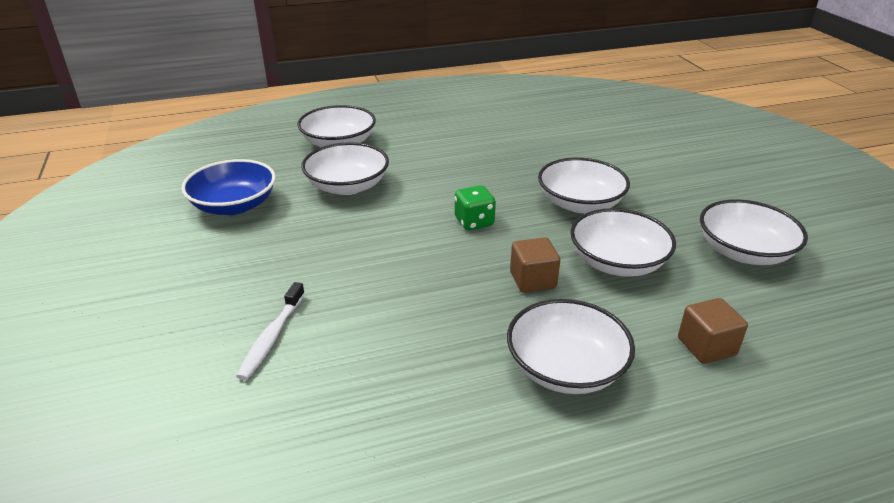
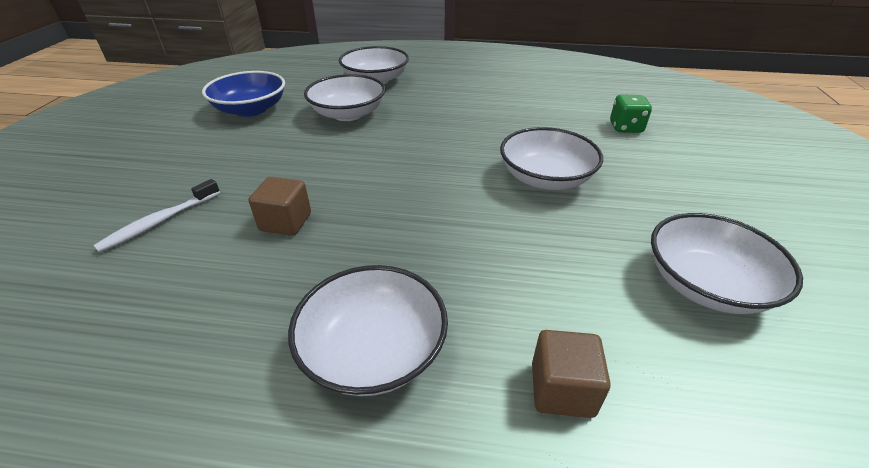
camera: 25 degrees right, 5 degrees up
(474, 222) = (424, 169): green dice -> green dice (625, 128)
(533, 280) = (427, 241): brown cube -> brown cube (285, 222)
(617, 262) = (534, 250): white bowl -> none

